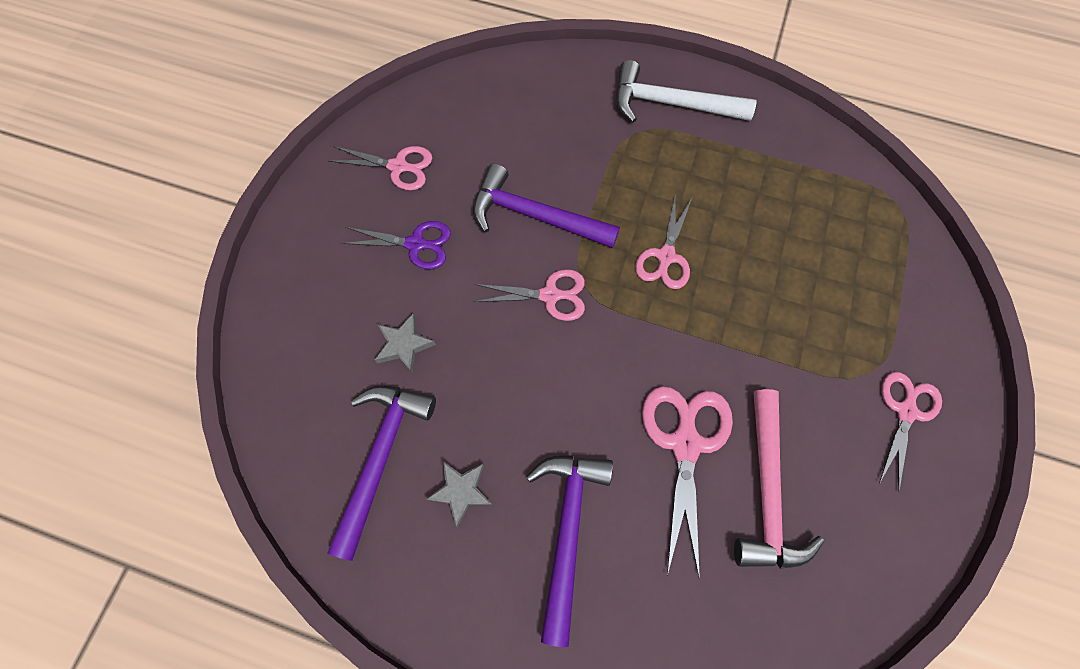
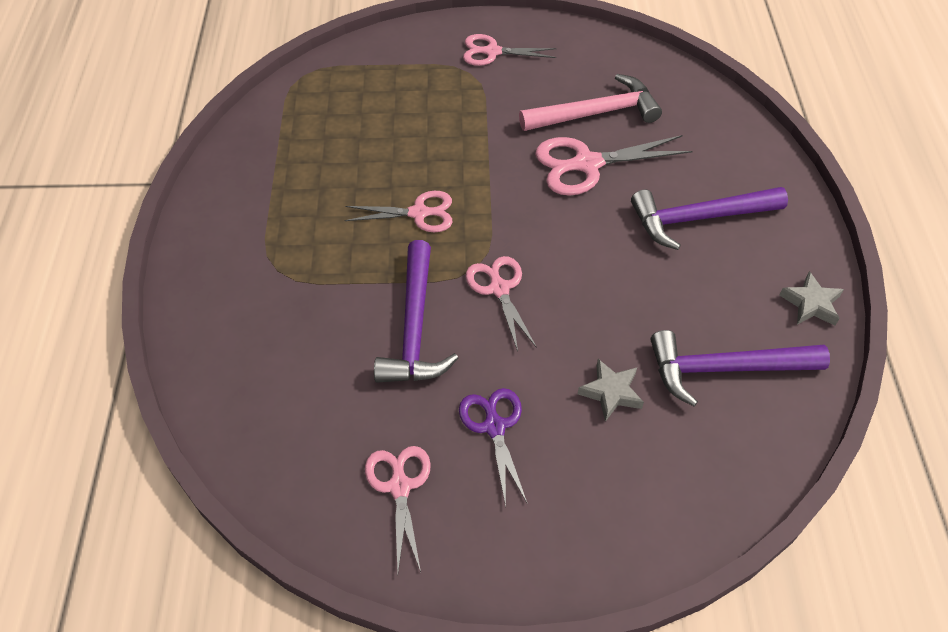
camera: 110 degrees left, 15 degrees down
(461, 491) = (714, 297): grey star -> grey star (811, 304)
(671, 104) = (230, 249): white hammer -> none

